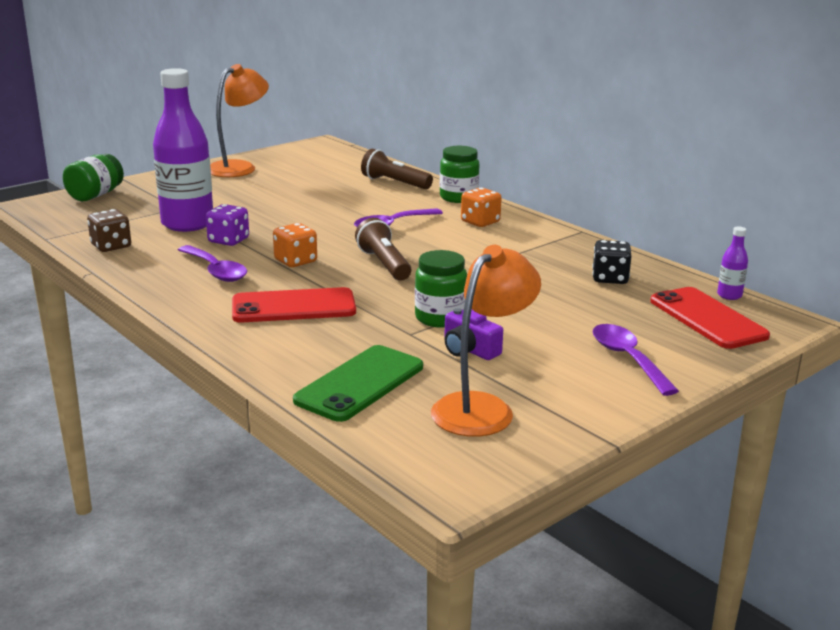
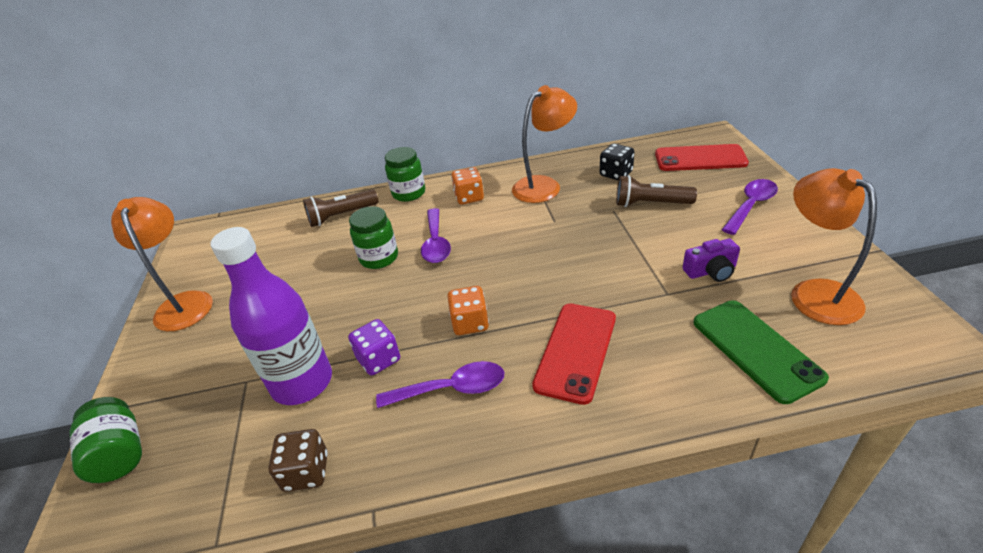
camera: 55 degrees left, 15 degrees up
(384, 264) = (517, 270): brown flashlight -> brown flashlight (650, 204)
(440, 318) = (645, 269): green jar -> green jar (379, 258)
(541, 249) = (544, 185): none -> orange lamp
(628, 359) = (751, 206): purple spoon -> purple spoon turned 120 degrees clockwise
(729, 295) = (669, 141): purple bottle -> none

